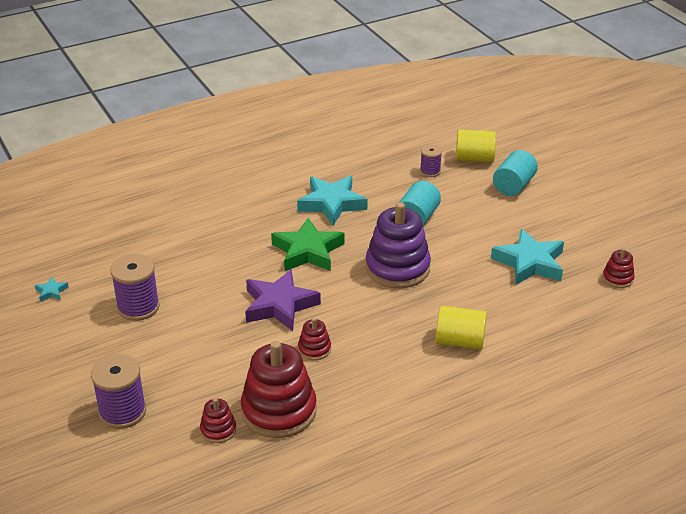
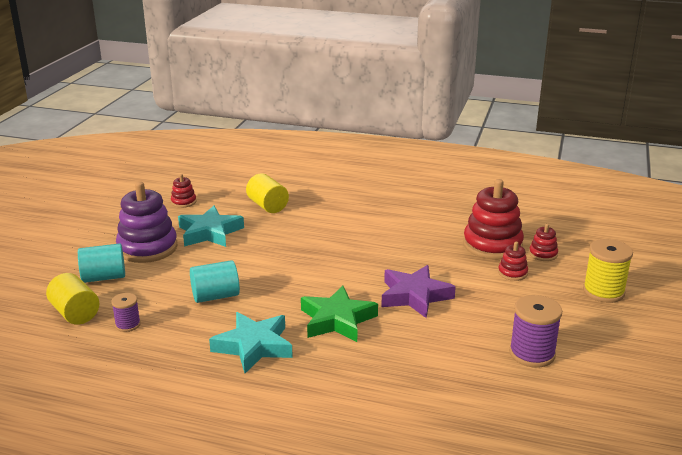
camera: 135 degrees left, 10 degrees down
(51, 292) = (608, 413): turquoise star -> none
(122, 412) = (603, 292): purple spool -> yellow spool
(314, 349) = (427, 261): red stacking toy -> red stacking toy (512, 273)
(397, 268) = (294, 274): purple stacking toy -> purple stacking toy (147, 248)
(460, 341) = (332, 222): yellow cylinder -> yellow cylinder (267, 206)

